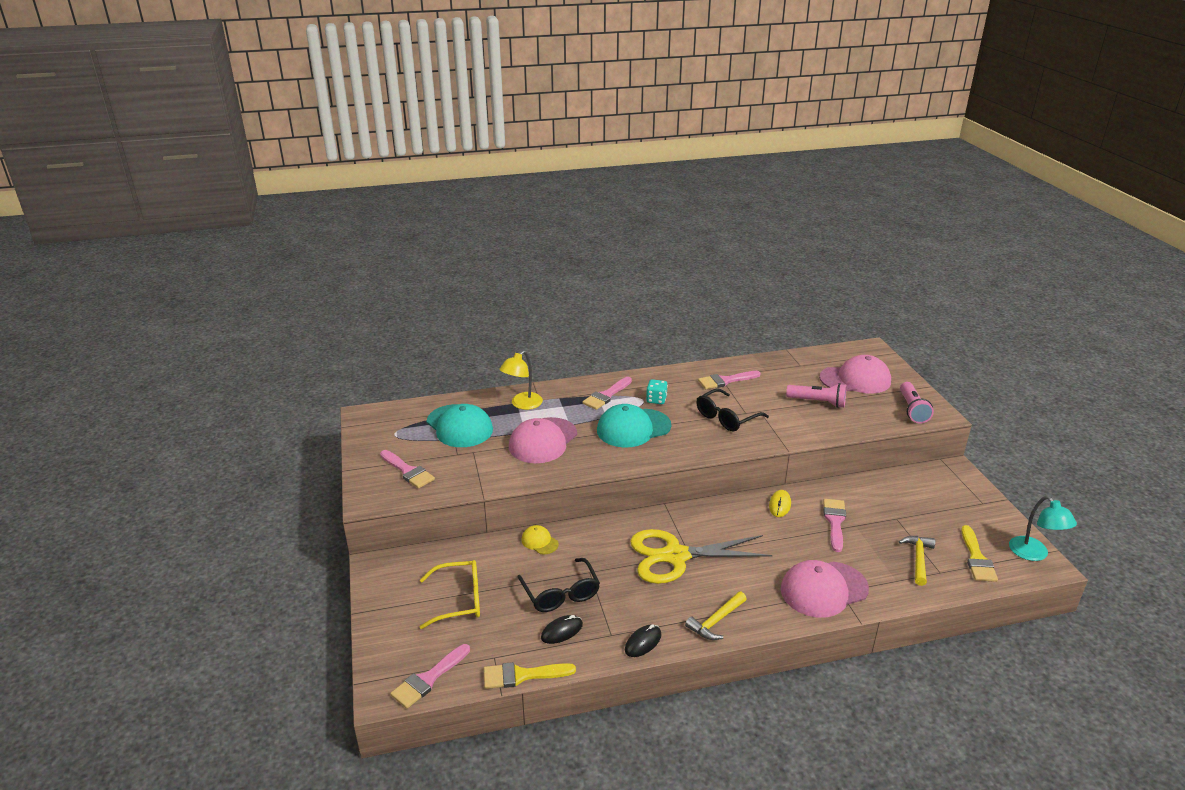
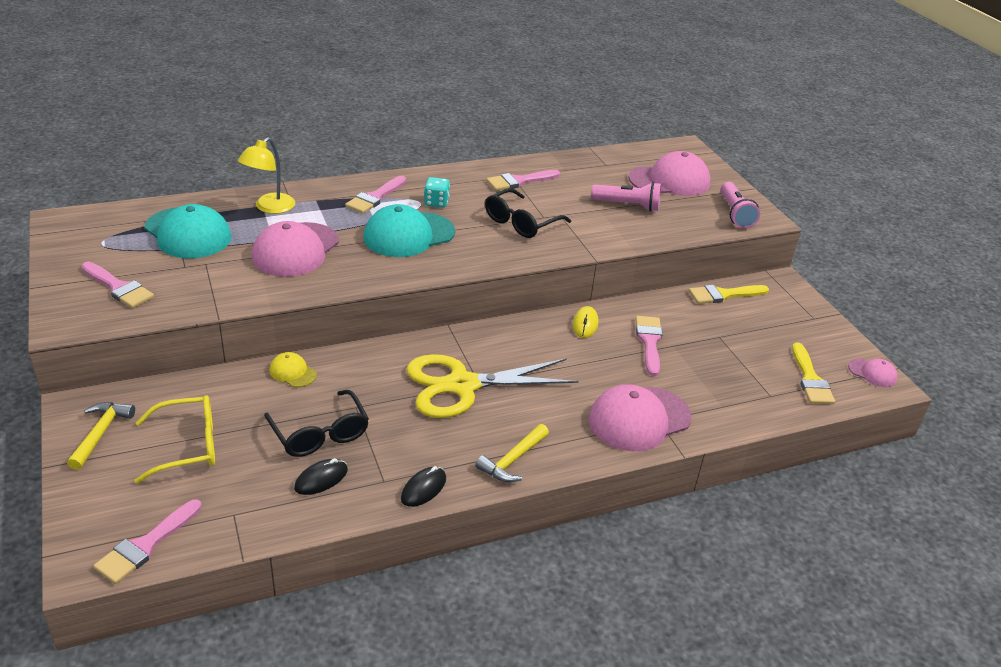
camera: 10 degrees left, 5 degrees up
(522, 675) = (270, 535): yellow brush -> yellow brush (723, 295)
(918, 559) = (746, 382): yellow hammer -> yellow hammer (100, 433)
(1034, 554) = (872, 373): turquoise lamp -> pink cap

